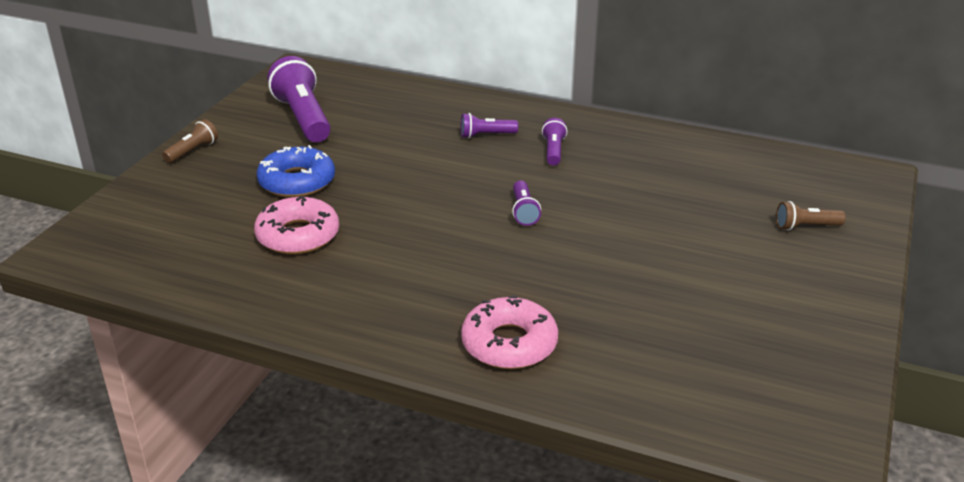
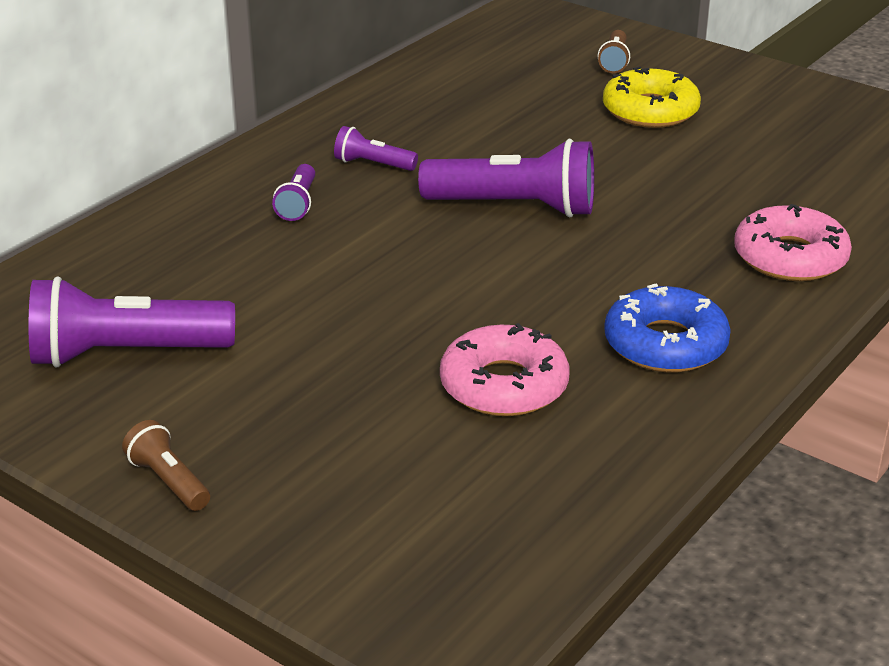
camera: 75 degrees left, 0 degrees up
(297, 181) = (343, 375): blue donut -> blue donut (665, 344)
(524, 211) = (515, 207): purple flashlight -> purple flashlight, size x2.01
(724, 253) = (650, 111): none -> yellow donut

